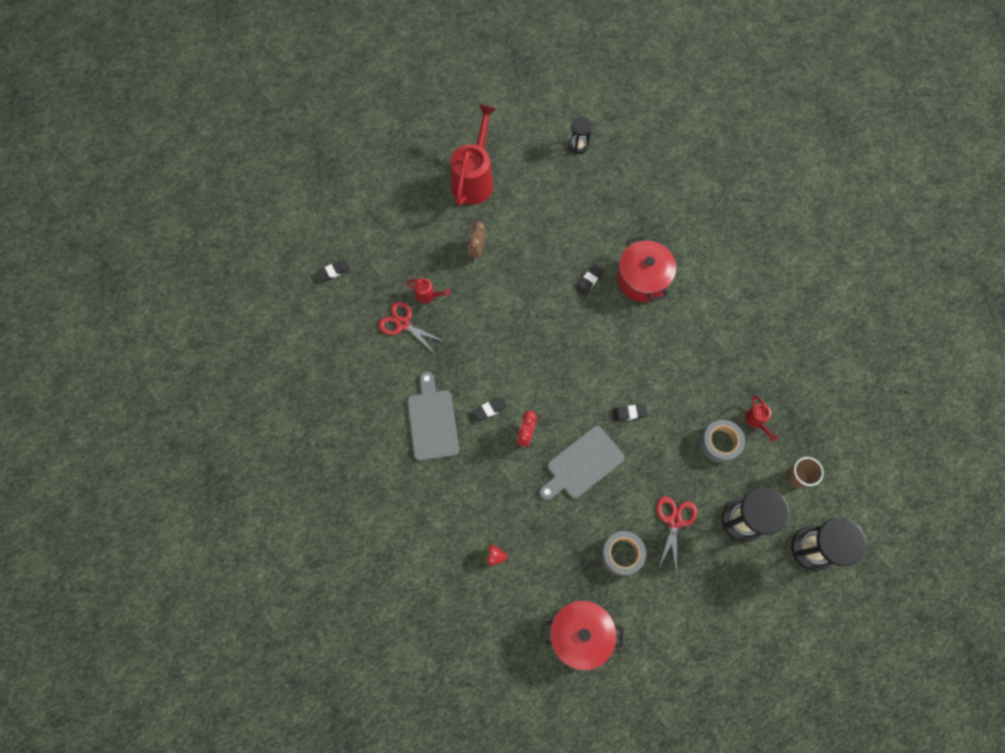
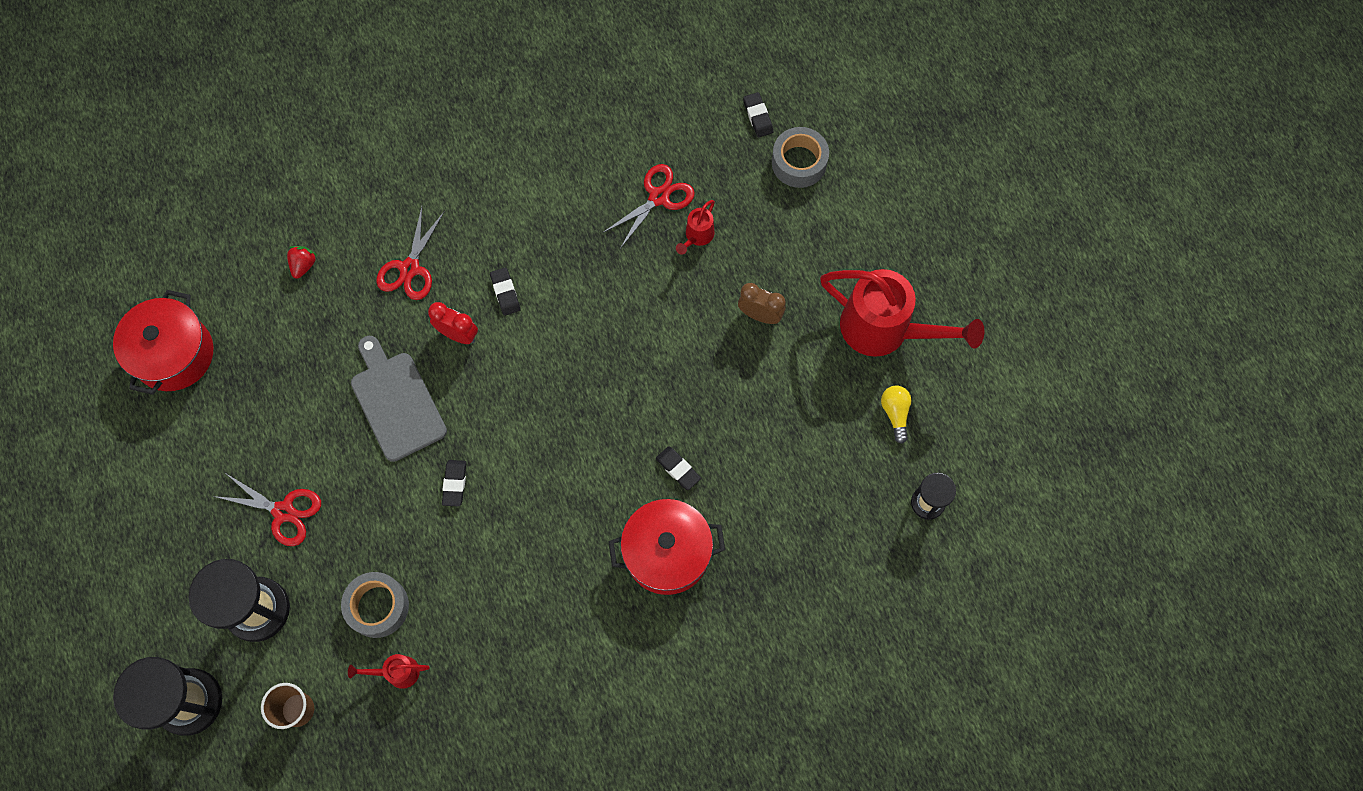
camera: 100 degrees right, 0 degrees up
(432, 421) = (506, 216): grey cutting board -> none
(483, 478) = (410, 268): none -> red scissors
(527, 168) = (895, 413): none -> yellow light bulb
(622, 554) = (259, 429): grey tape -> grey tape (799, 162)

